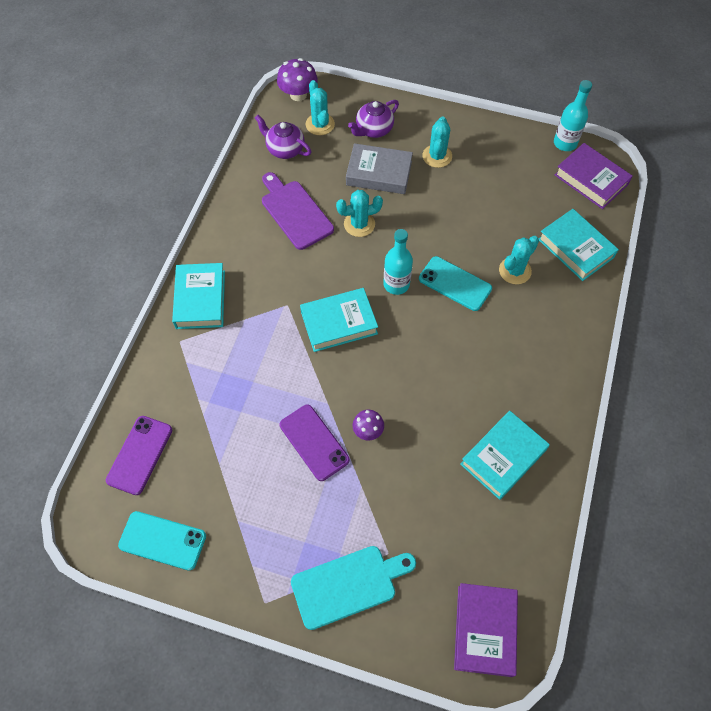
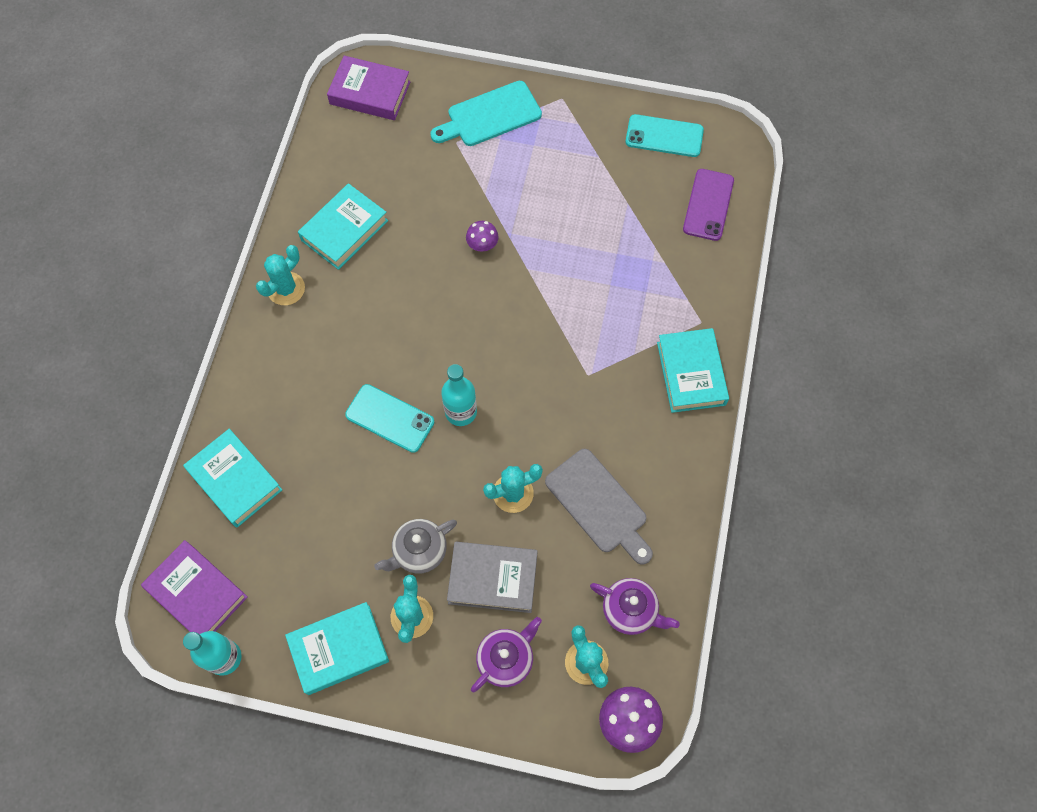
camera: 175 degrees right, 5 degrees up
(295, 212) = (599, 504): purple cutting board -> grey cutting board
(314, 442) = (536, 229): purple phone -> none
(339, 323) = (525, 357): turquoise book -> turquoise book (339, 650)
(431, 193) = (419, 551): none -> grey teapot
(484, 630) = (370, 93): purple book -> purple book turned 75 degrees counterclockwise
(515, 271) = (315, 442): turquoise cactus -> turquoise cactus (286, 289)

